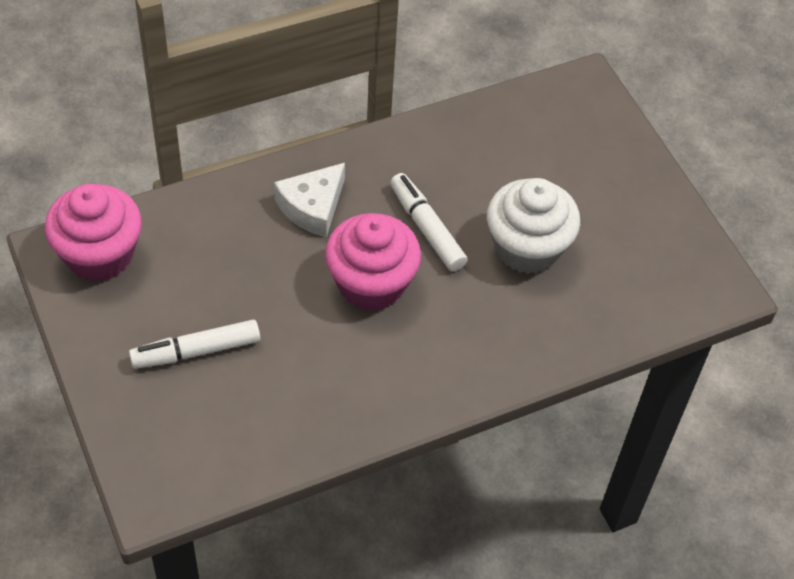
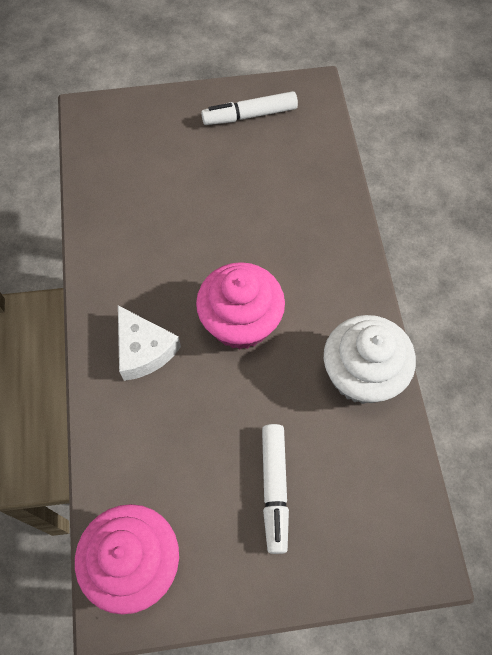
camera: 70 degrees left, 10 degrees up
(427, 228) = (196, 265): white marker -> white marker (249, 115)
(527, 247) = (238, 199): white cupcake -> white cupcake (361, 375)

